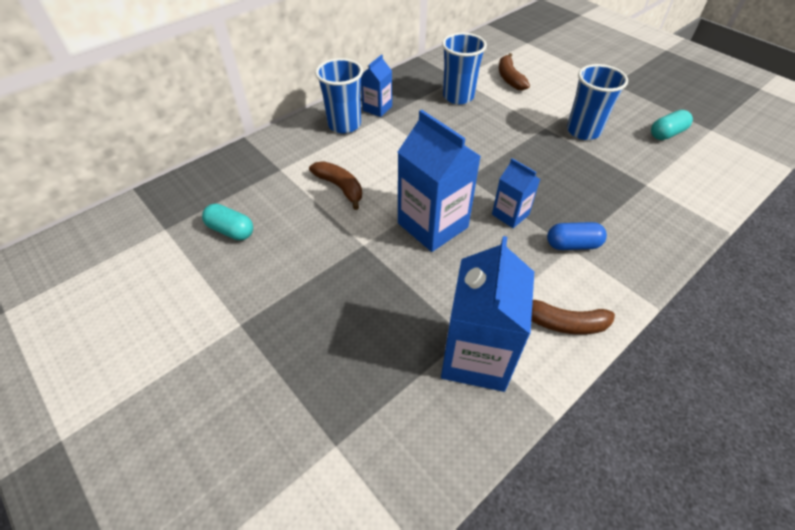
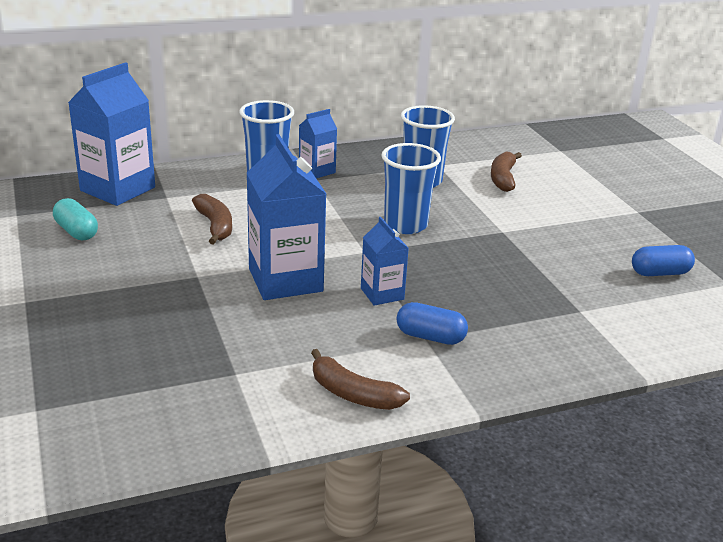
camera: 20 degrees right, 20 degrees down
(476, 357) = (232, 391): blue carton -> blue carton (118, 189)
(583, 131) = (548, 245): blue cup -> blue cup (405, 225)
(667, 134) = (660, 273): turquoise capsule -> blue capsule

